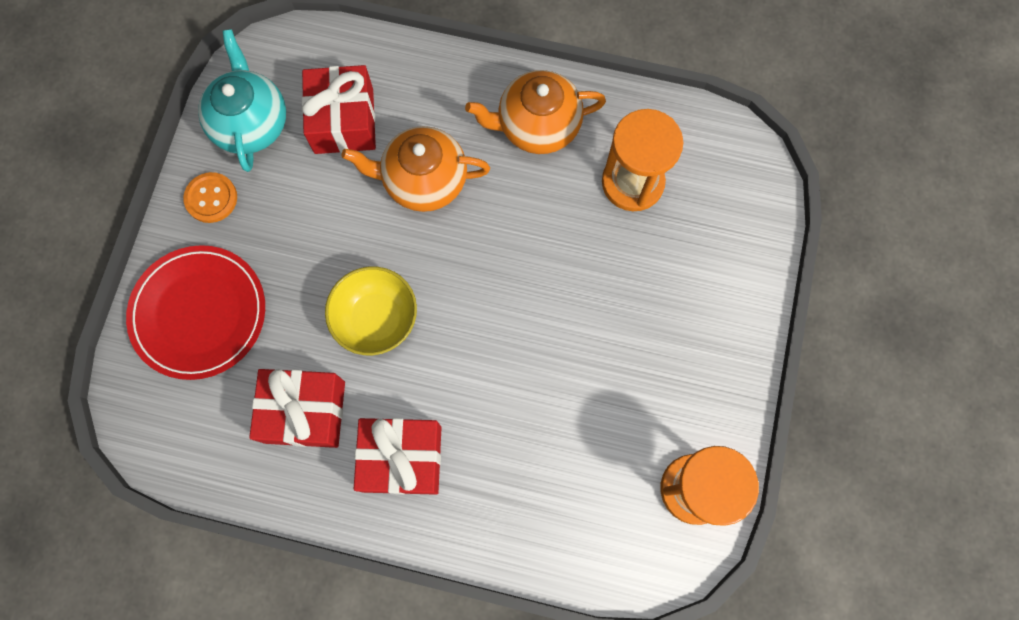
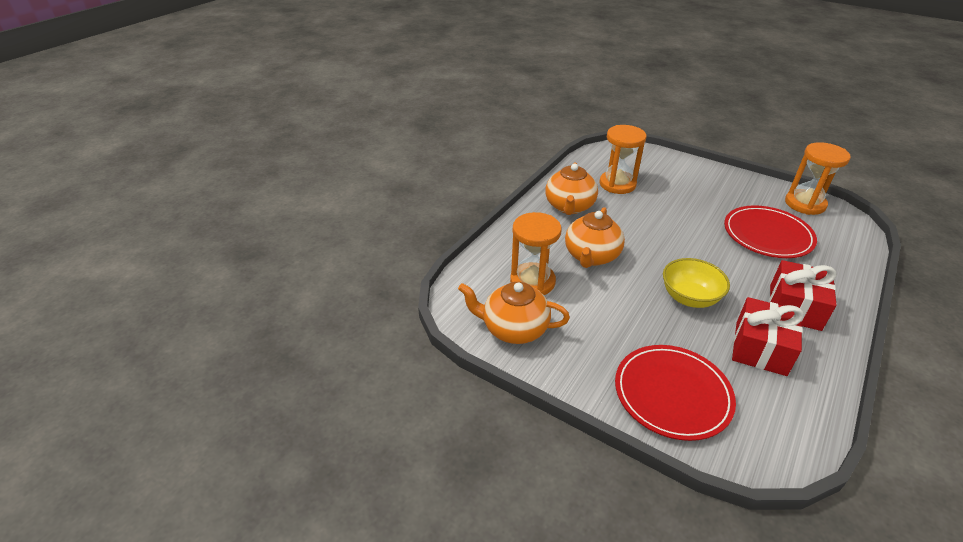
camera: 70 degrees left, 35 degrees down
(211, 198) = (571, 365): orange button -> none
(251, 123) = (514, 329): turquoise teapot -> orange teapot
(344, 121) = (532, 282): red gift -> orange hourglass
(571, 424) = (767, 235): none -> red plate

